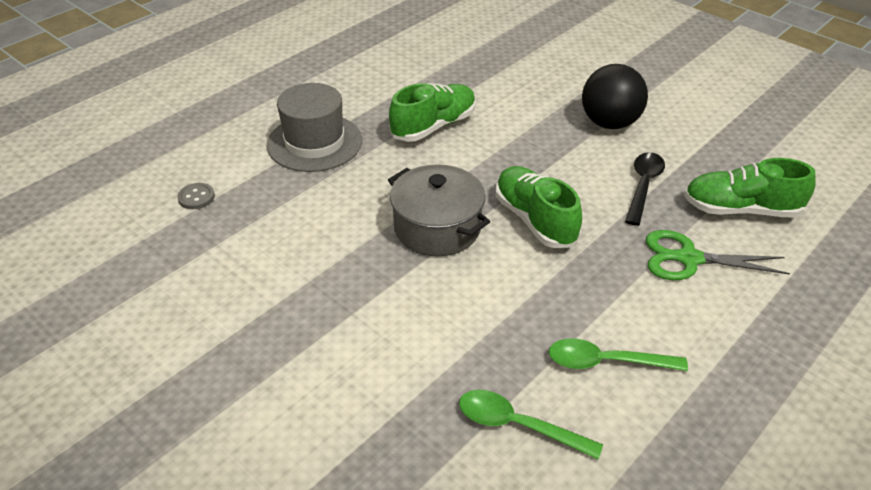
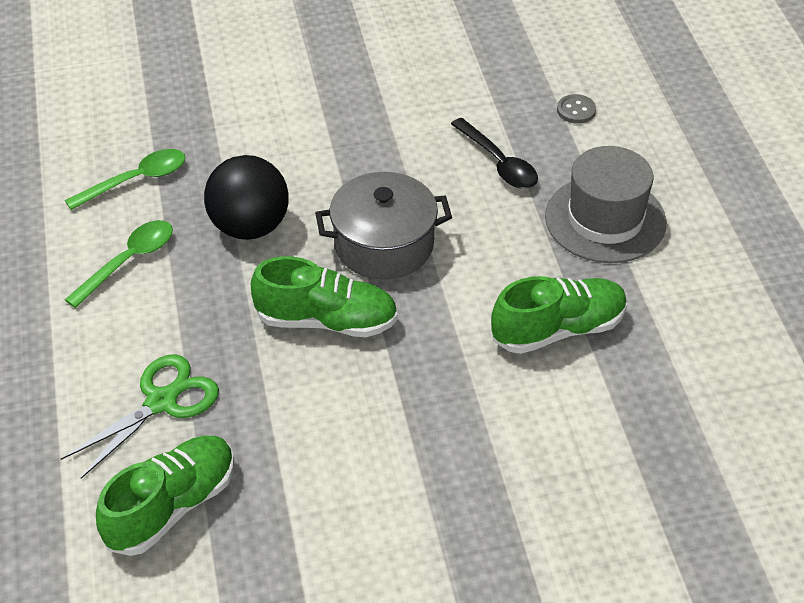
camera: 125 degrees right, 5 degrees up
(434, 126) = (558, 329): green shoe -> green shoe turned 105 degrees counterclockwise
(609, 123) = (425, 504): black ball -> black ball (249, 227)
(643, 186) = (289, 447): black spoon -> black spoon (498, 163)

